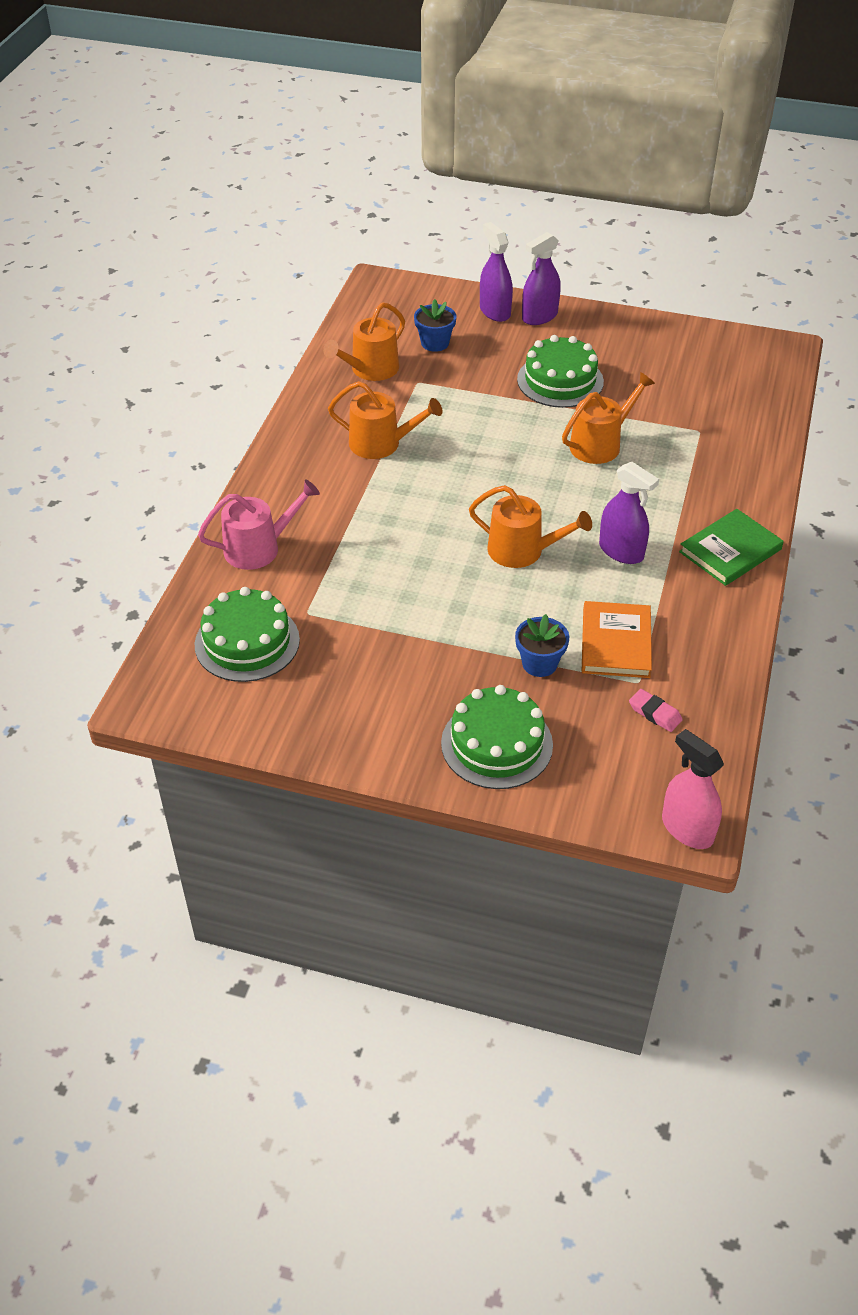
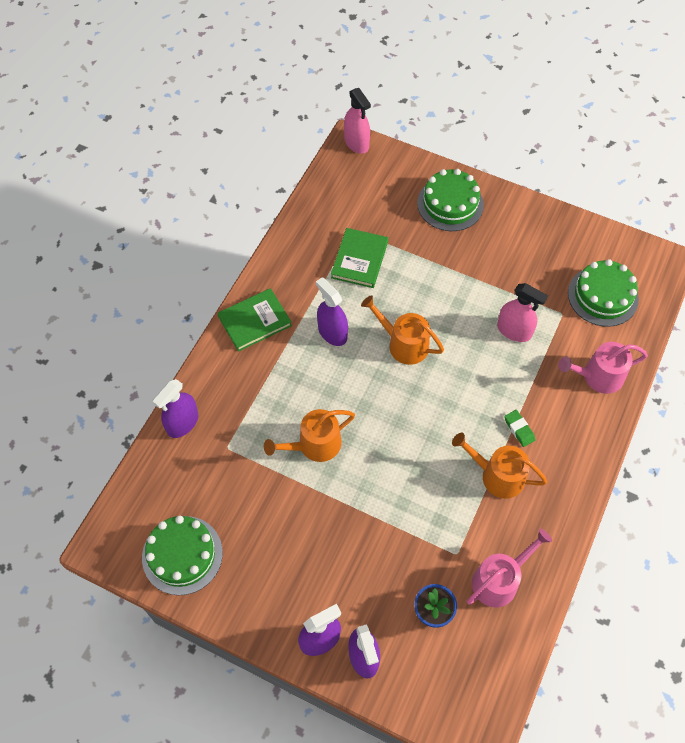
camera: 170 degrees left, 15 degrees up
(359, 485) = (519, 429): none -> green eraser
(370, 369) = (499, 580): orange watering can -> pink watering can
(374, 584) = (514, 331): none -> pink spray bottle
(539, 663) = (412, 252): blue flower pot -> none
(560, 380) = (326, 533): green cake -> green cake (182, 555)
(616, 643) = (359, 260): orange book -> green book
(655, 713) = (351, 209): pink eraser -> none
(762, 444) = (182, 423): none -> purple spray bottle

